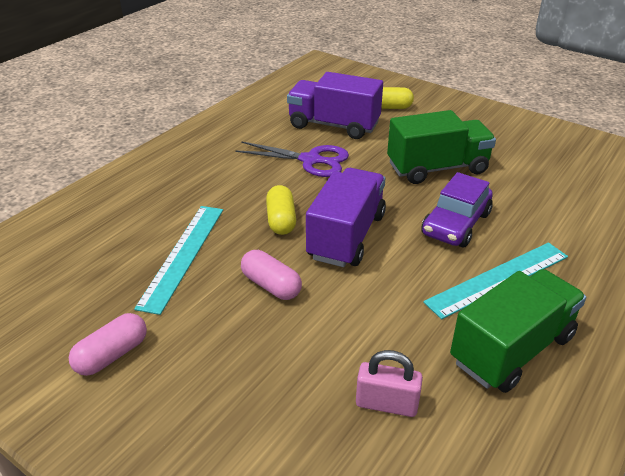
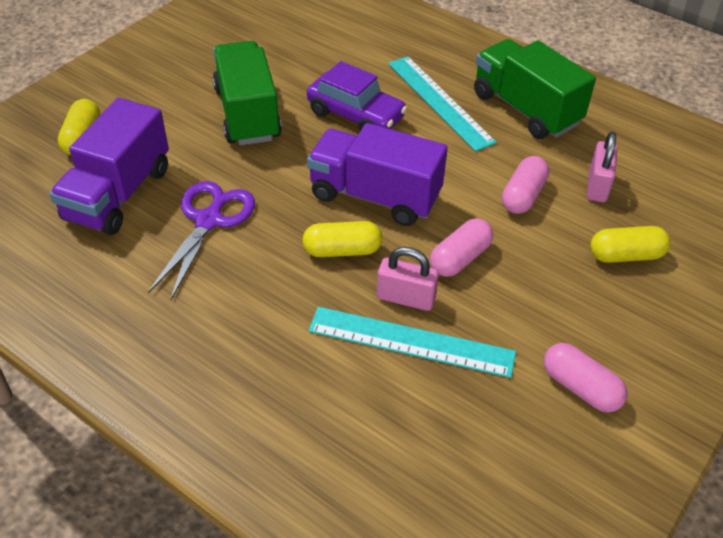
camera: 90 degrees left, 10 degrees up
(228, 253) = (406, 298): none -> pink padlock
(273, 415) = (625, 255): none -> yellow capsule
(360, 335) = (523, 195): none -> pink capsule

